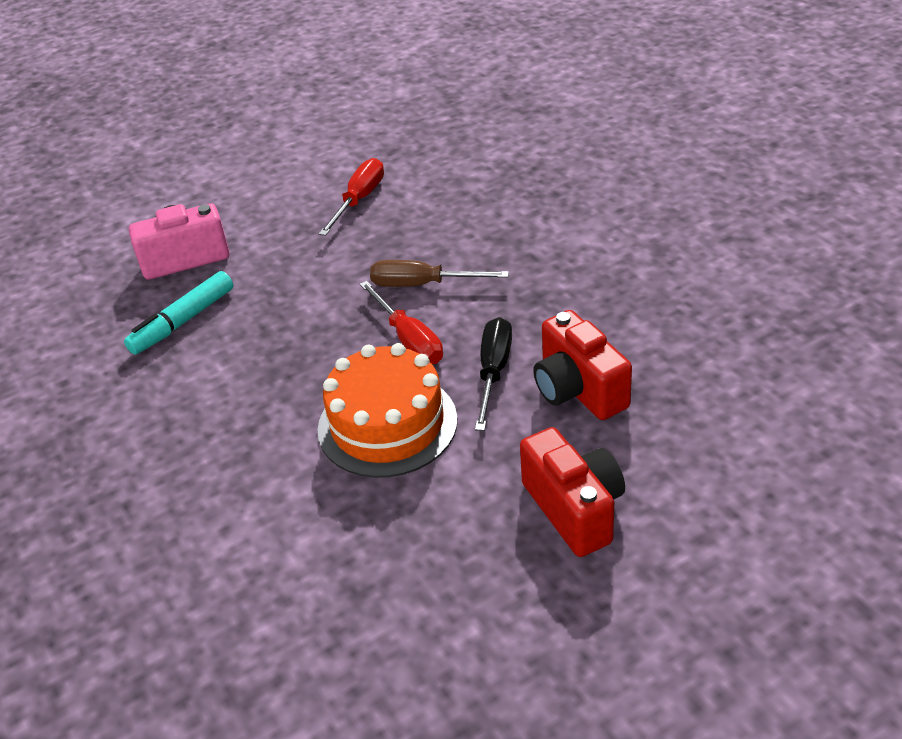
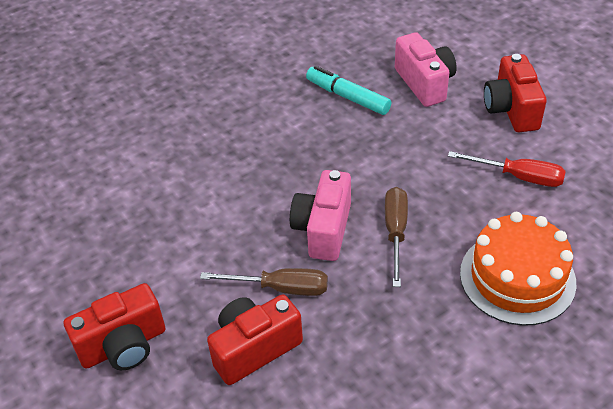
camera: 85 degrees right, 5 degrees up
(255, 198) = (511, 109): none -> red camera
(387, 424) = (227, 225): orange cake -> orange cake (517, 277)
(409, 339) = (323, 229): red screwdriver -> pink camera
(493, 372) = (280, 288): black screwdriver -> brown screwdriver

